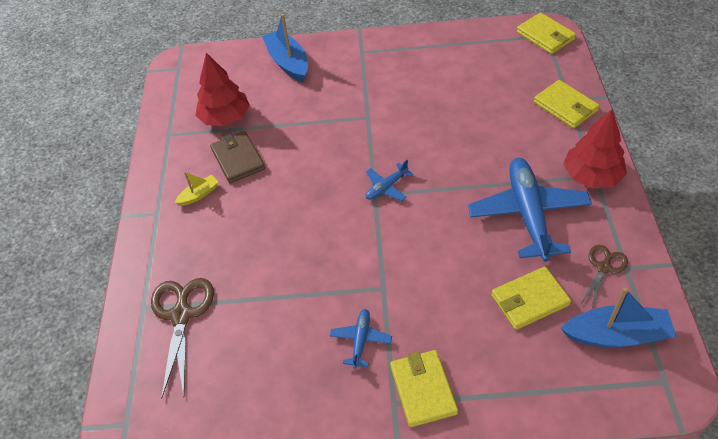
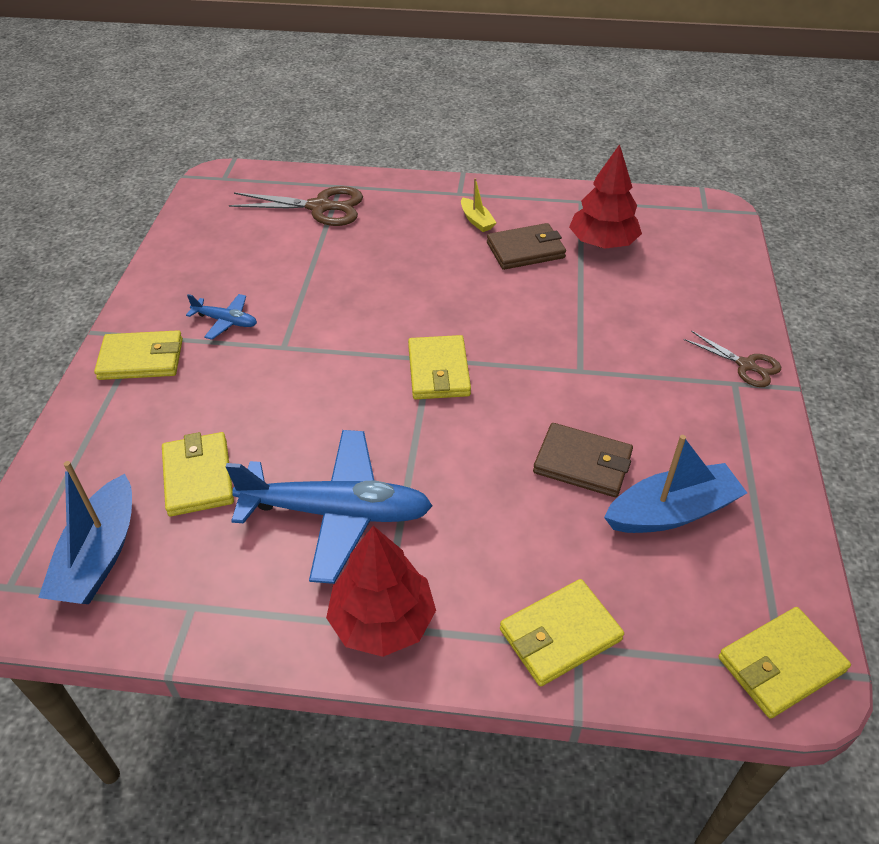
camera: 95 degrees right, 5 degrees down
(288, 62) = (711, 303): blue boat -> blue boat (671, 512)
(386, 187) = (438, 371): blue plane -> yellow wallet
(447, 109) = (582, 463): none -> brown wallet
(603, 268) = (205, 577): brown scissors -> brown scissors (746, 365)

